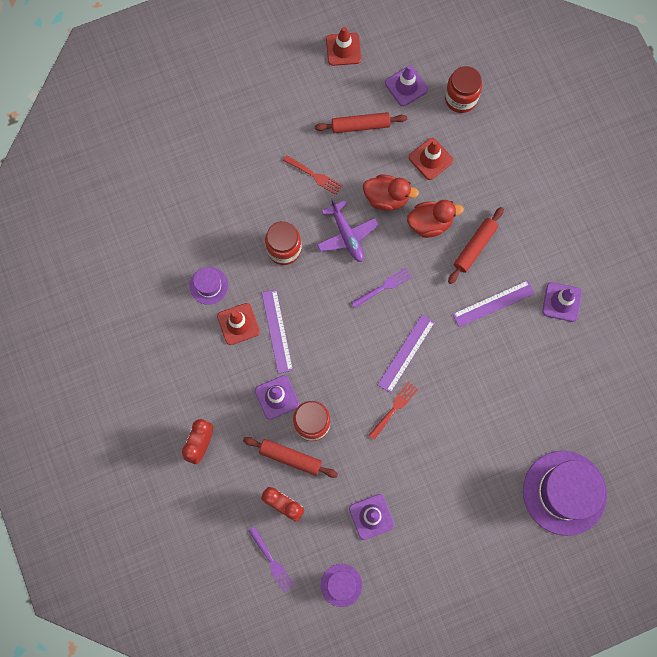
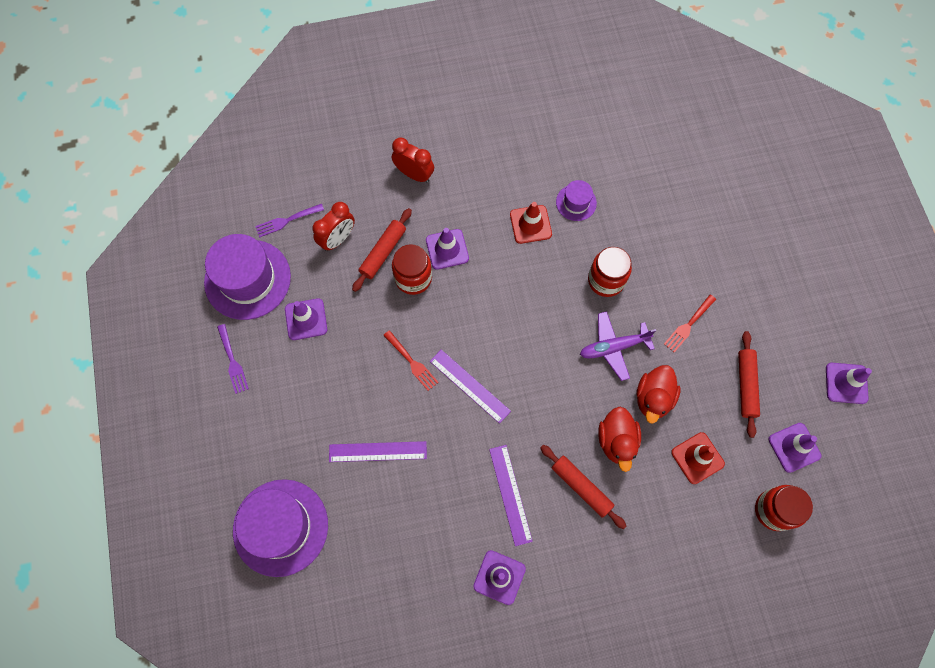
camera: 100 degrees right, 5 degrees down
(277, 331) = (517, 260): purple ruler -> purple ruler (378, 451)
(341, 585) = (247, 279): purple hat -> purple hat, size x2.05
(343, 49) = (846, 383): red traffic cone -> purple traffic cone
(384, 287) = (548, 376): purple fork -> purple fork (233, 361)

